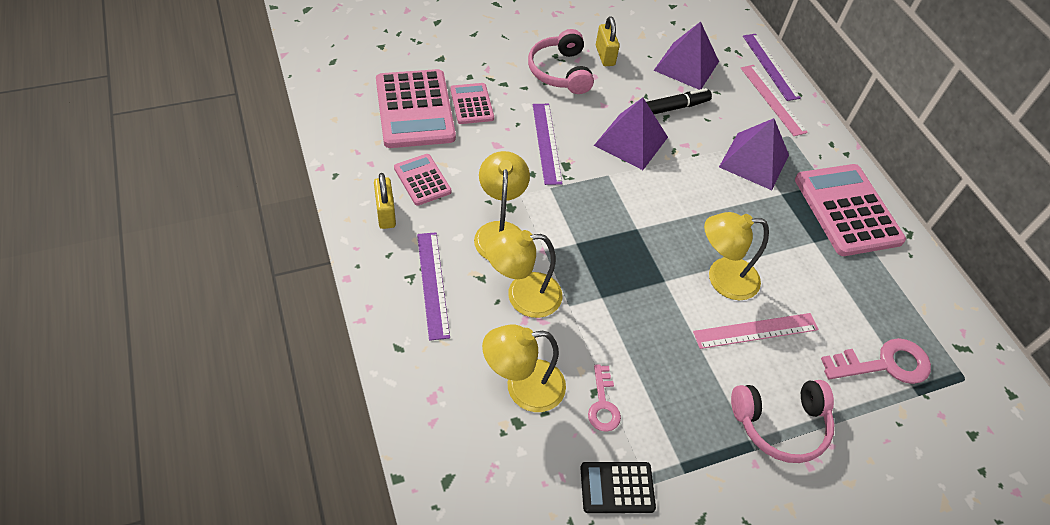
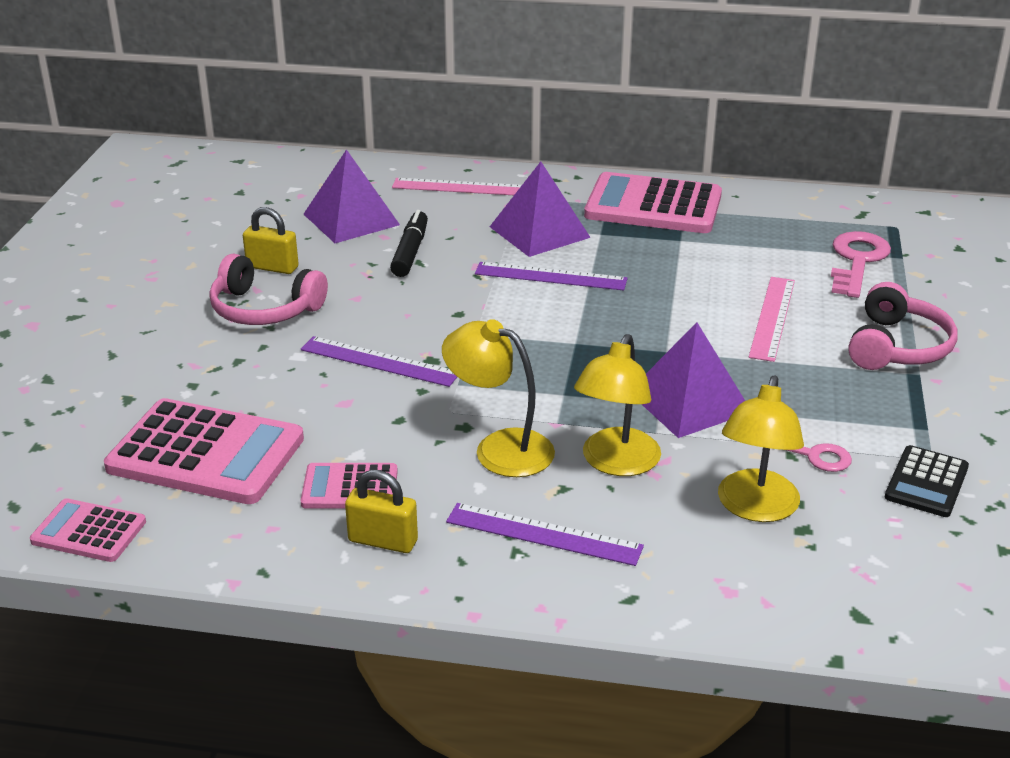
camera: 55 degrees left, 20 degrees down
(472, 104) = (248, 399): pink calculator -> pink calculator (89, 531)
(631, 141) = (435, 299): purple pyramid -> purple pyramid (689, 402)
(722, 278) = (689, 313): yellow lamp -> none
(770, 66) = (408, 170): purple ruler -> purple ruler (550, 276)

